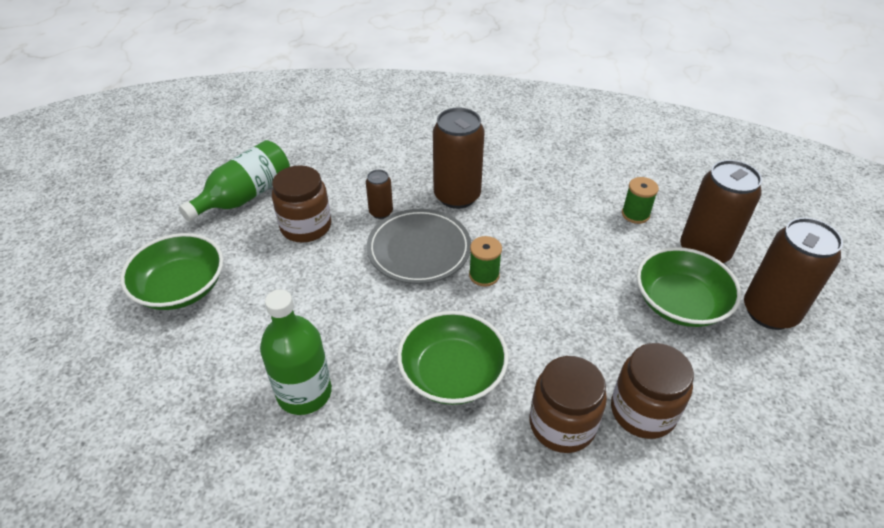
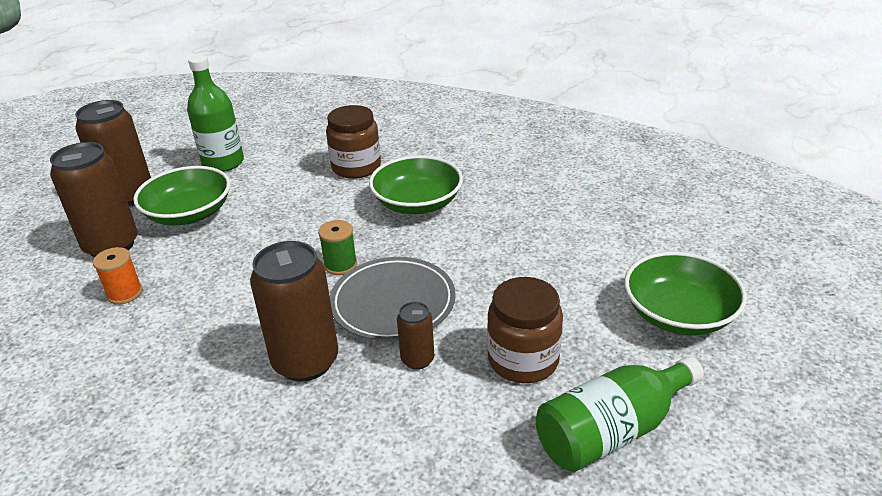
camera: 160 degrees left, 10 degrees down
(304, 392) = (543, 211): green bottle -> green bottle (223, 163)
(635, 214) = (125, 293): green spool -> orange spool
(643, 411) = (295, 164): brown jar -> none

